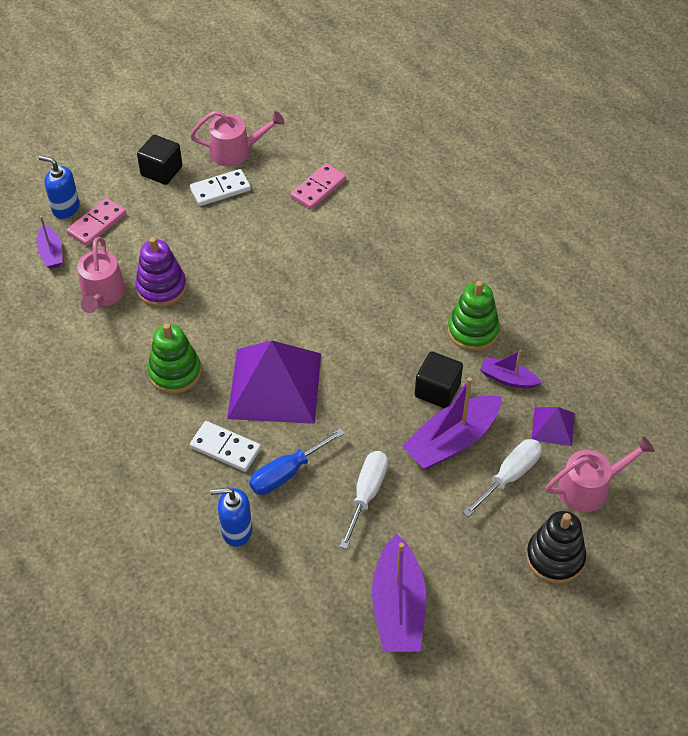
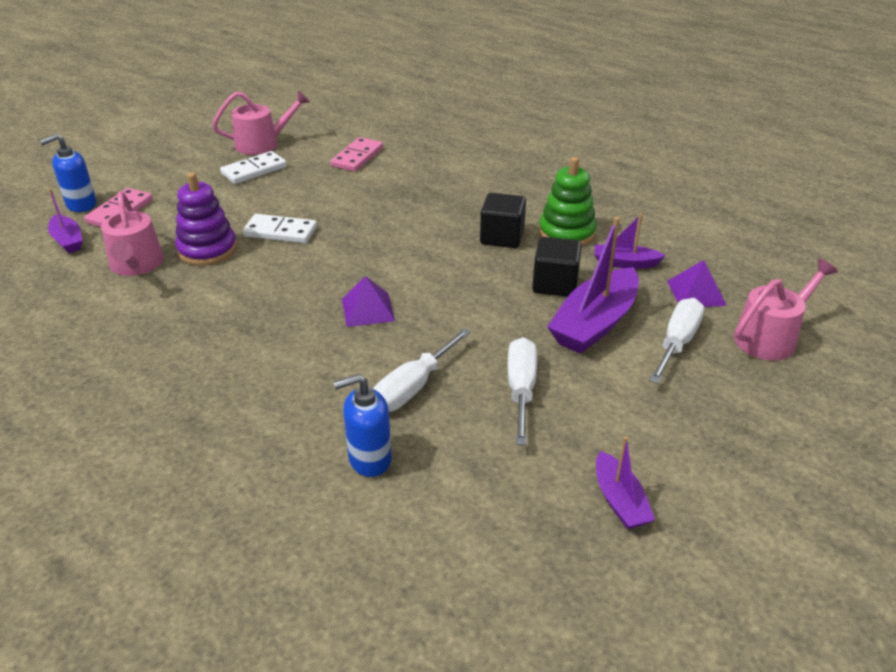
camera: 15 degrees left, 15 degrees down
(65, 208) = (81, 205): blue soap dispenser -> blue soap dispenser turned 45 degrees counterclockwise
(161, 171) = (186, 166): black cube -> black cube (502, 237)
(175, 373) = (242, 317): green stacking toy -> none
(225, 448) = (326, 377): white domino -> white domino (280, 232)
(275, 385) = (368, 309): purple pyramid -> purple pyramid, size x0.46
(286, 473) = (413, 387): blue screwdriver -> white screwdriver
(398, 606) = (619, 500): purple boat -> purple boat, size x0.55
(555, 558) = (777, 409): black stacking toy -> none

